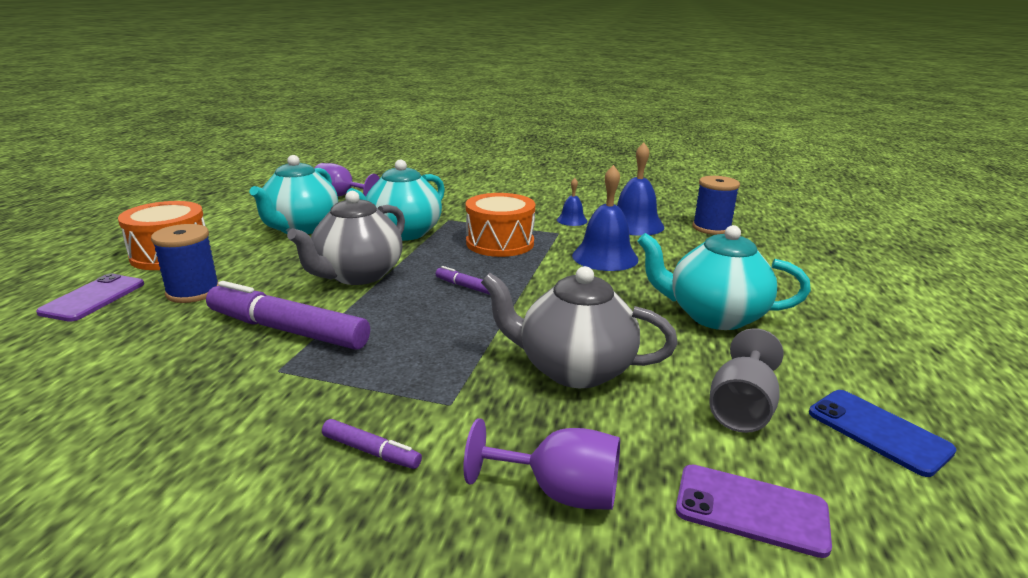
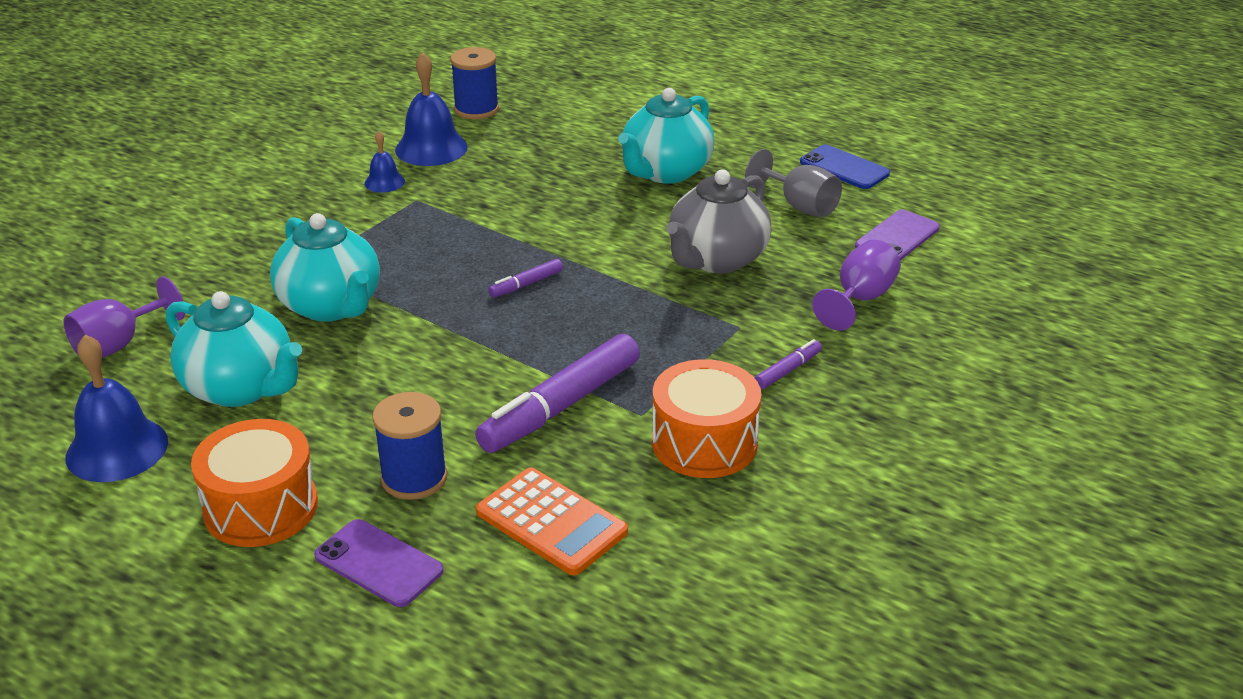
camera: 70 degrees left, 10 degrees up
(118, 353) = (551, 522): none -> orange calculator
(357, 275) = (446, 352): grey teapot -> none
(500, 243) = (419, 243): orange drum -> orange drum (704, 443)
(605, 257) = (507, 189): blue bell -> blue bell (117, 449)
(878, 432) = (844, 168): blue phone -> blue phone turned 60 degrees clockwise

